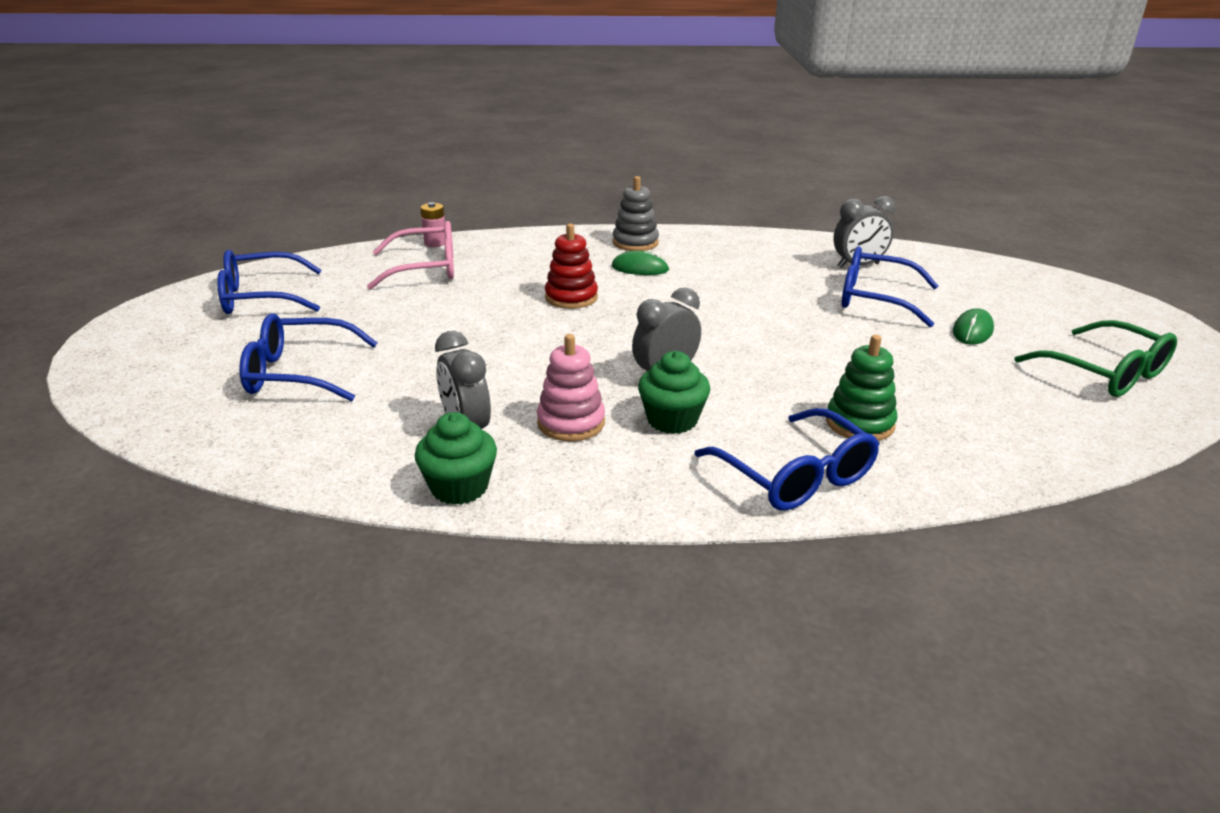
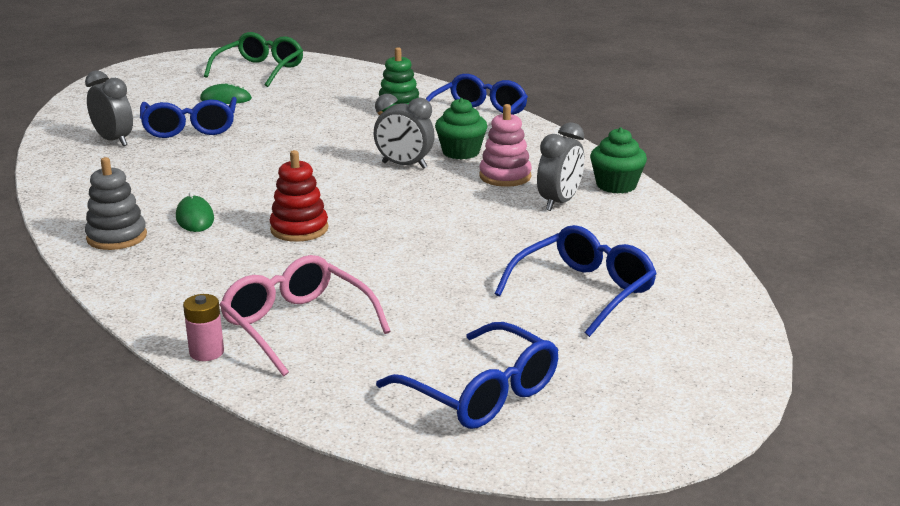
camera: 120 degrees left, 5 degrees down
(298, 373) = (584, 291): blue glasses -> blue glasses turned 105 degrees counterclockwise

